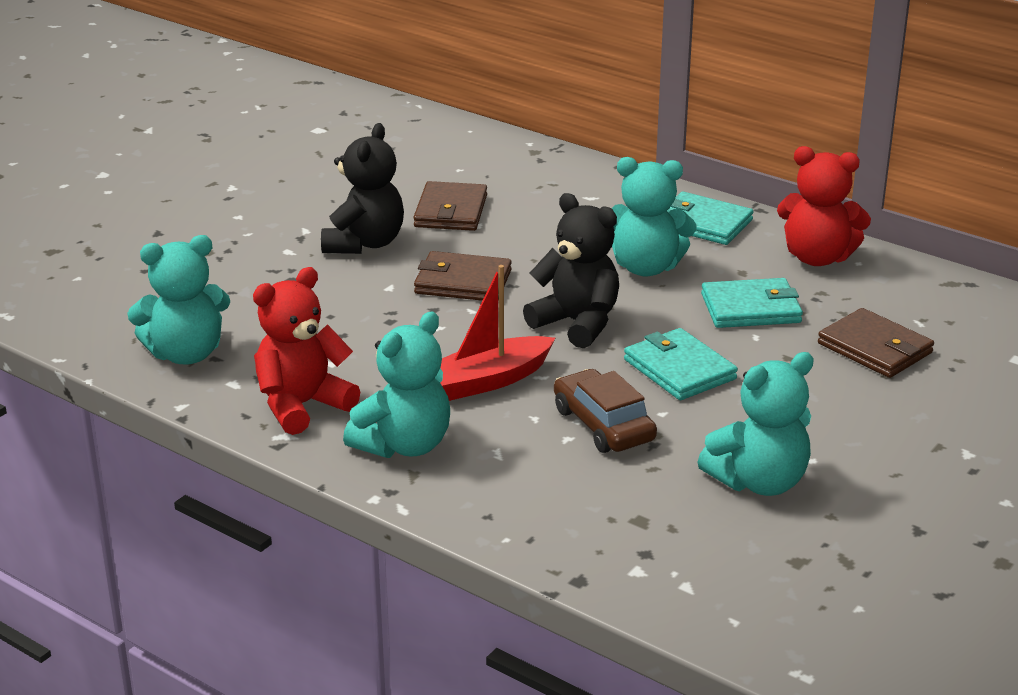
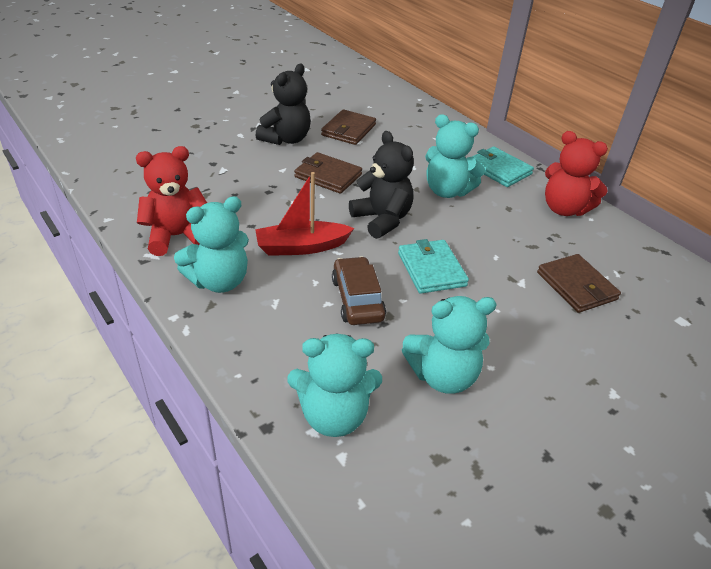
camera: 15 degrees right, 10 degrees up
(186, 354) = (136, 185): turquoise teddy bear -> turquoise teddy bear (334, 415)
(751, 308) = (502, 235): turquoise wallet -> none

